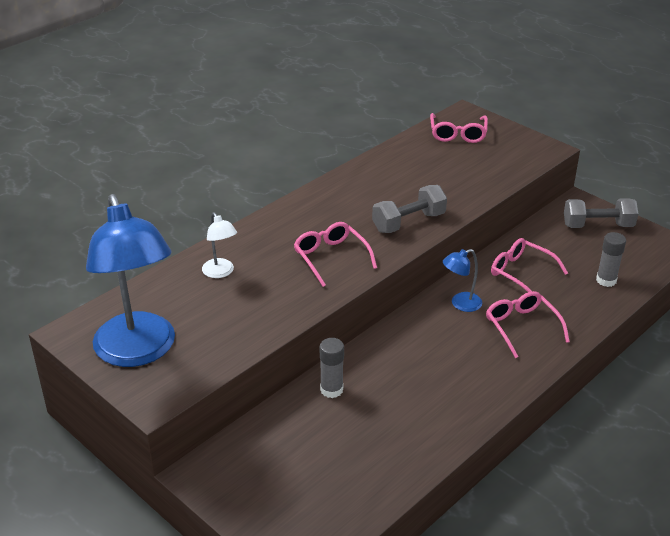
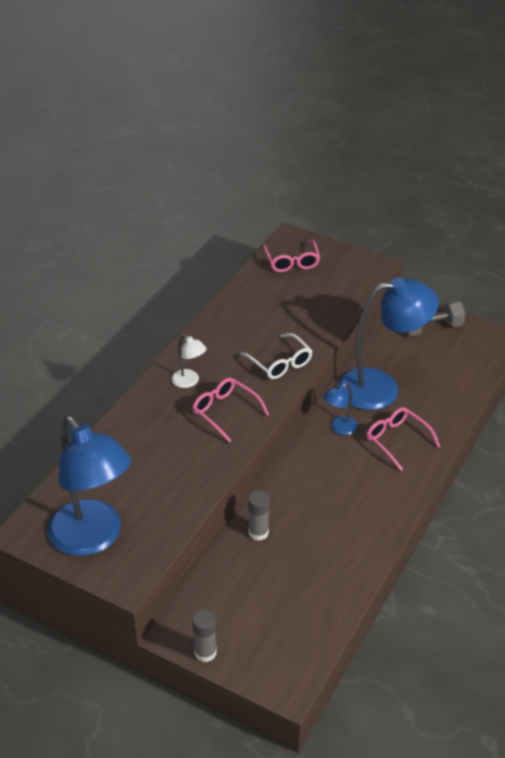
camera: 15 degrees left, 5 degrees up
(220, 272) = (133, 446): white lamp -> white lamp (189, 382)
(408, 222) = (280, 363): grey dumbbell -> white glasses
(521, 273) = (381, 388): pink glasses -> blue lamp
(606, 280) = (453, 381): grey glue stick -> grey glue stick (205, 652)

